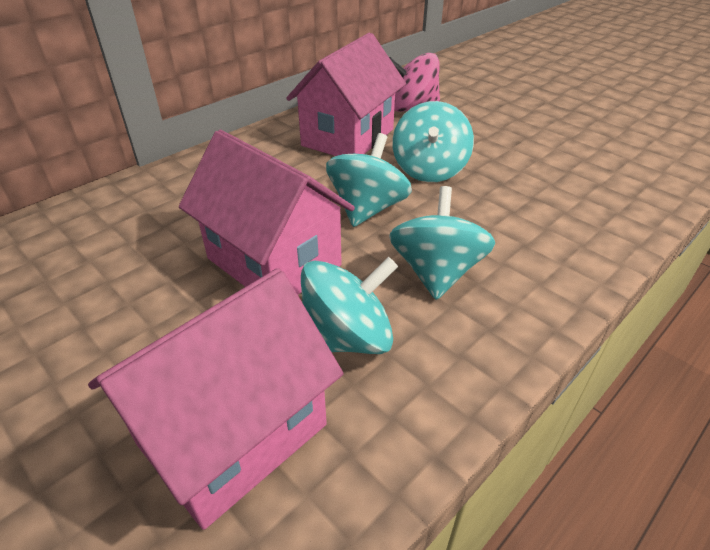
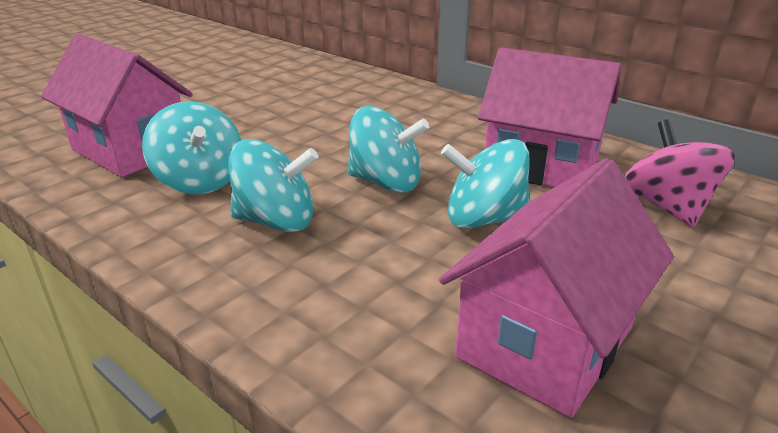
camera: 85 degrees right, 10 degrees down
(274, 262) = (299, 146): pink house -> pink house (545, 342)

